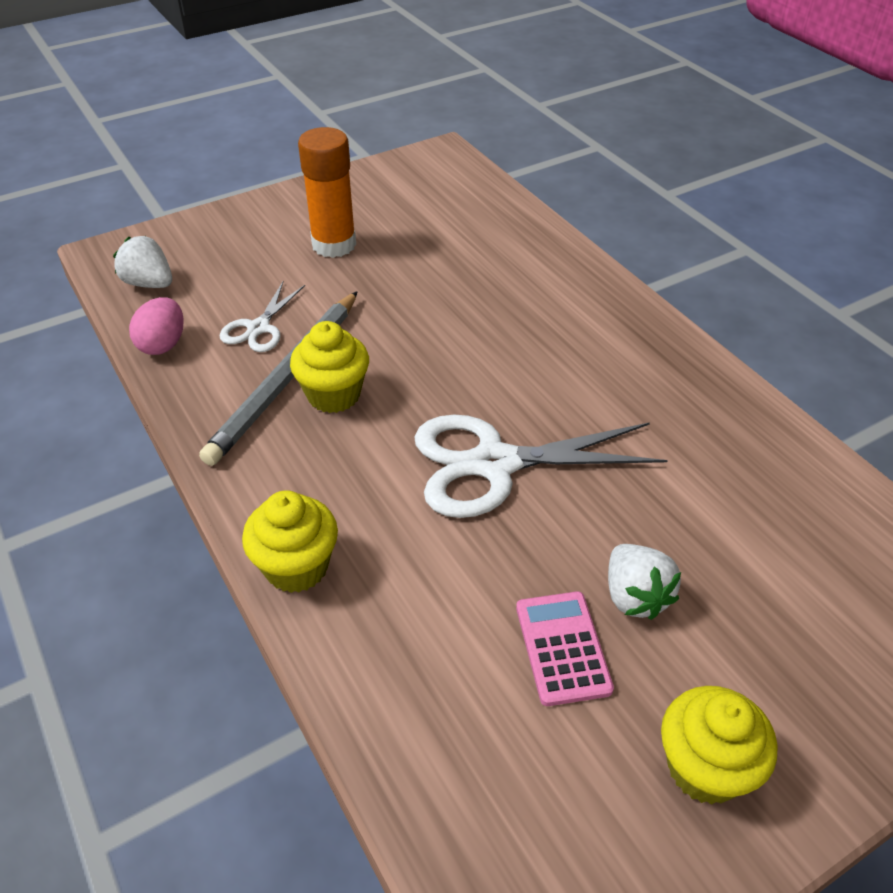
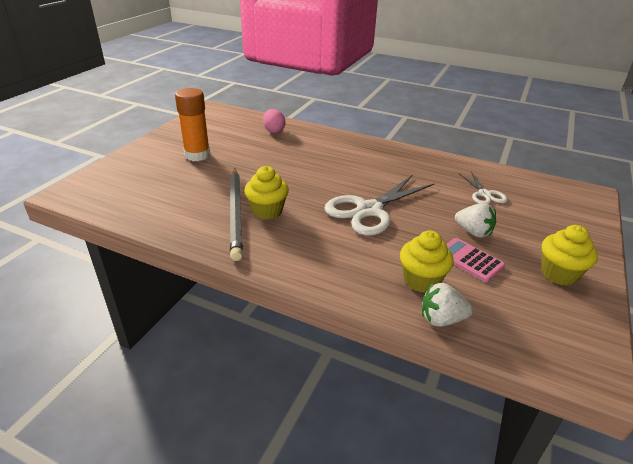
camera: 35 degrees left, 10 degrees down
(149, 283) = (108, 199): white strawberry -> white strawberry (441, 319)
(163, 344) = (148, 222): pink egg -> pink egg (274, 131)
(259, 328) = (196, 198): white scissors -> white scissors (484, 194)
(296, 567) = (329, 282): yellow cupcake -> yellow cupcake (421, 280)

